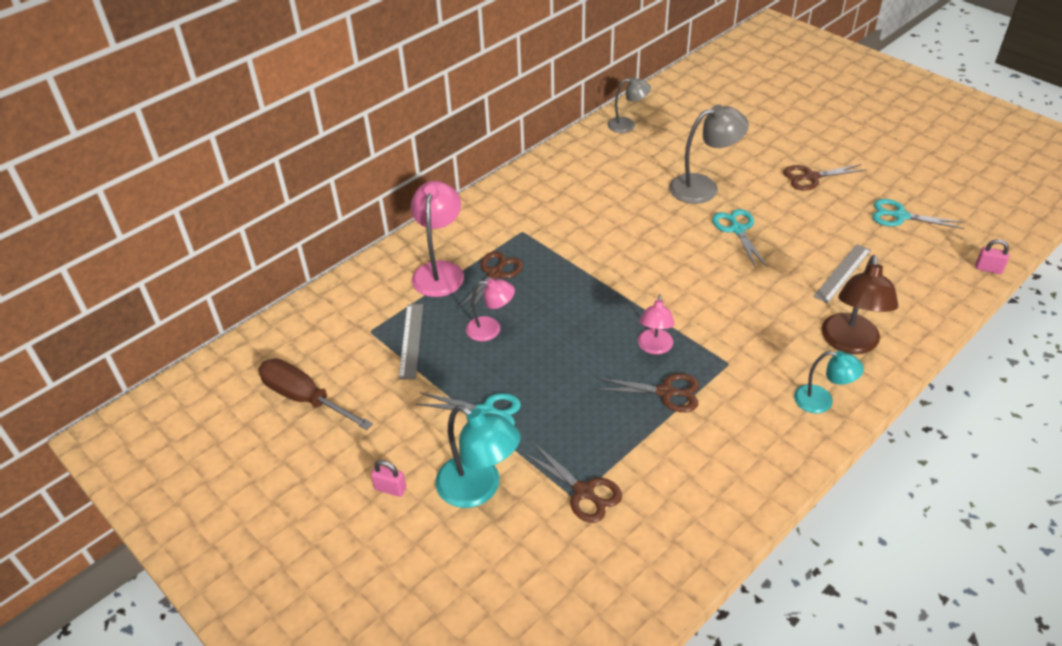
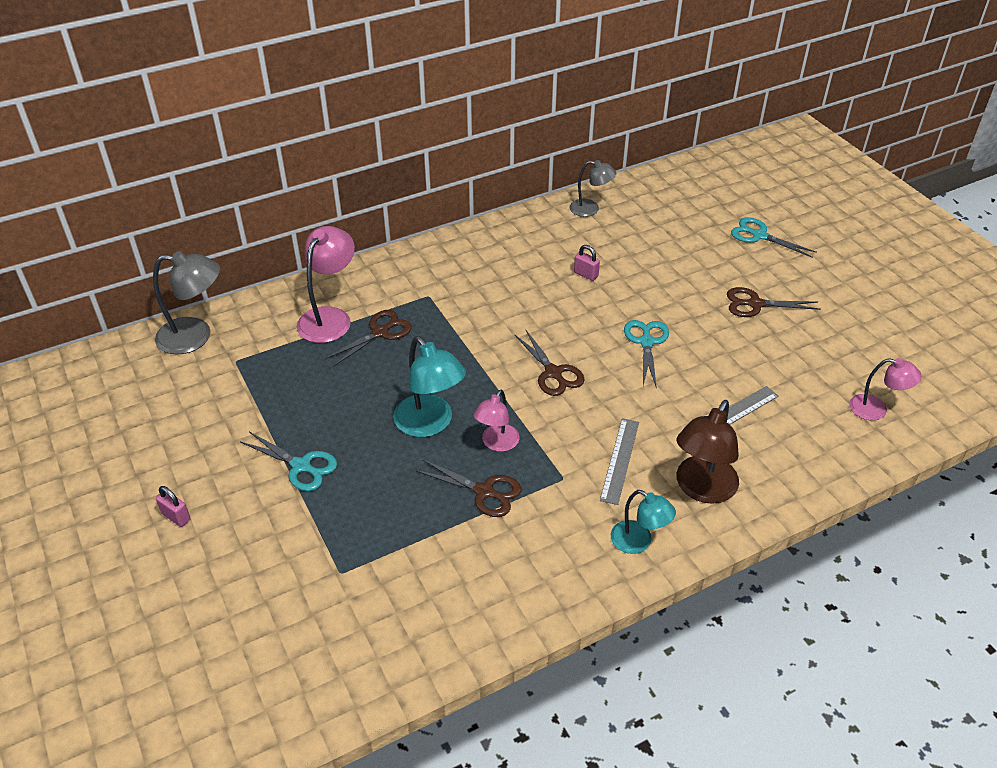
camera: 15 degrees right, 0 degrees up
(305, 398) = (145, 411): brown screwdriver -> none
(411, 340) = (268, 379): grey ruler -> grey ruler (619, 460)
(479, 489) = (255, 539): turquoise lamp -> turquoise lamp (430, 424)
(491, 329) = (348, 386): pink lamp -> pink lamp (876, 409)
(583, 491) = (352, 569): brown scissors -> brown scissors (553, 373)
(703, 187) = (635, 290): grey lamp -> grey lamp (195, 336)
(900, 216) = (831, 367): turquoise scissors -> turquoise scissors (759, 235)
(988, 269) = (900, 446): pink padlock -> pink padlock (586, 274)

